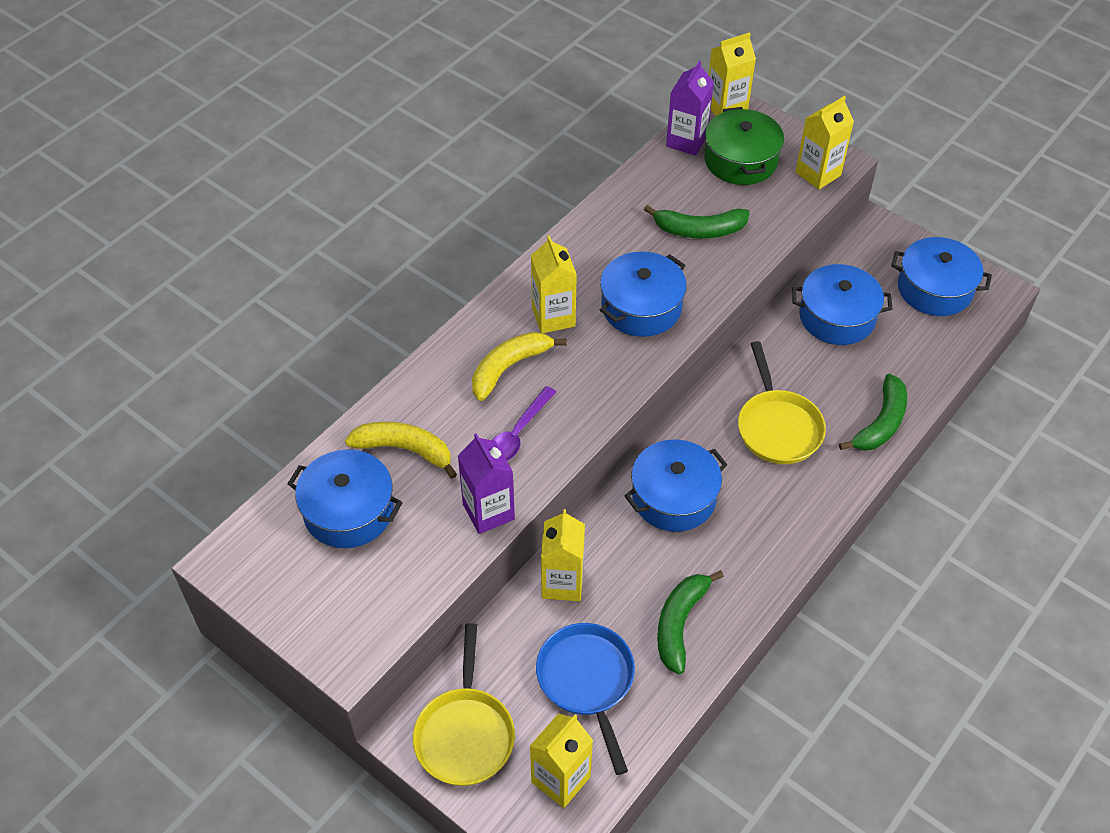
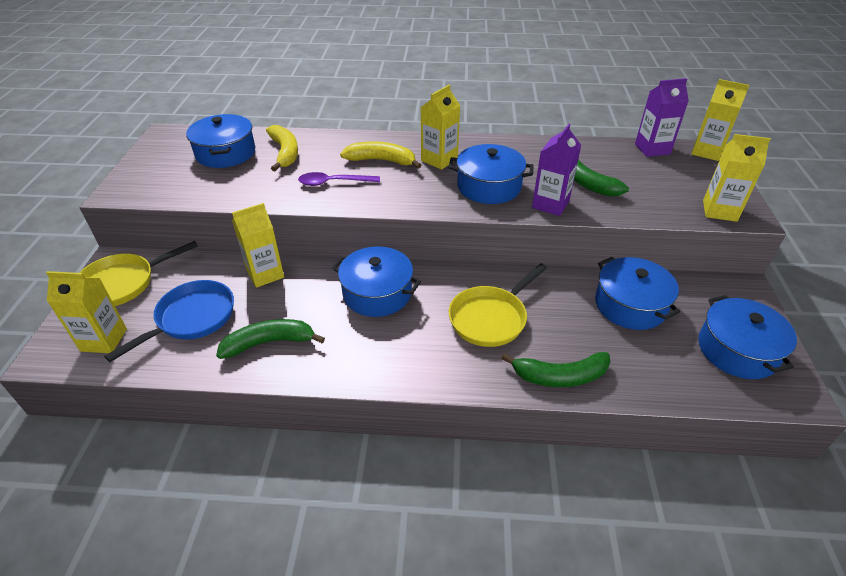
camera: 55 degrees right, 10 degrees down
(488, 511) = (262, 196): purple carton -> purple carton (550, 204)
(740, 160) = (673, 174): green pot -> none

